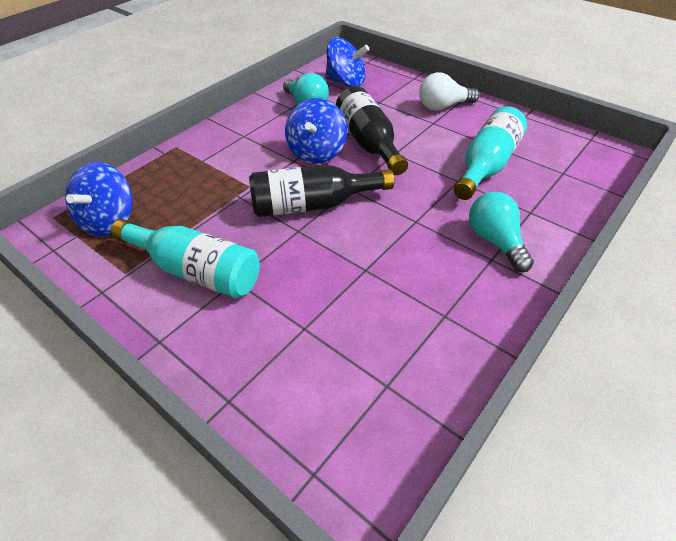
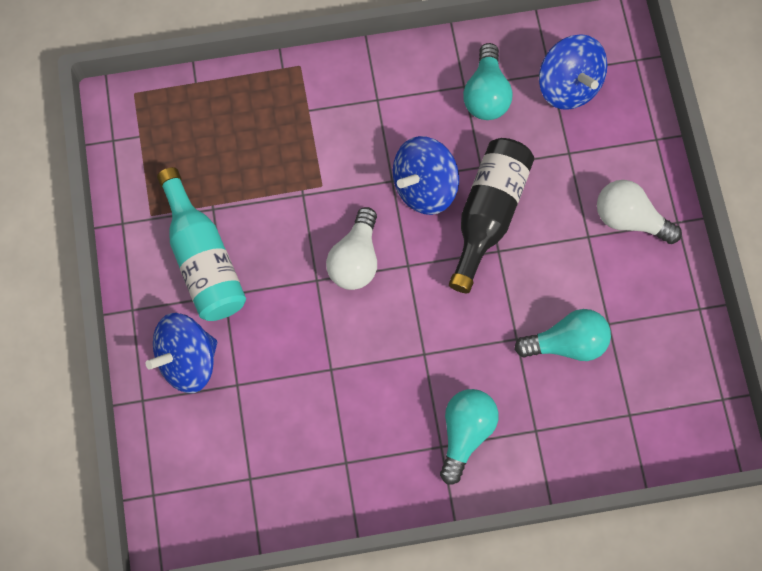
camera: 40 degrees right, 25 degrees up
(109, 221) = (175, 138): blue spinning top -> blue spinning top (187, 360)
(313, 205) = (355, 259): black bottle -> white light bulb
(486, 165) = (566, 343): turquoise bottle -> turquoise light bulb

